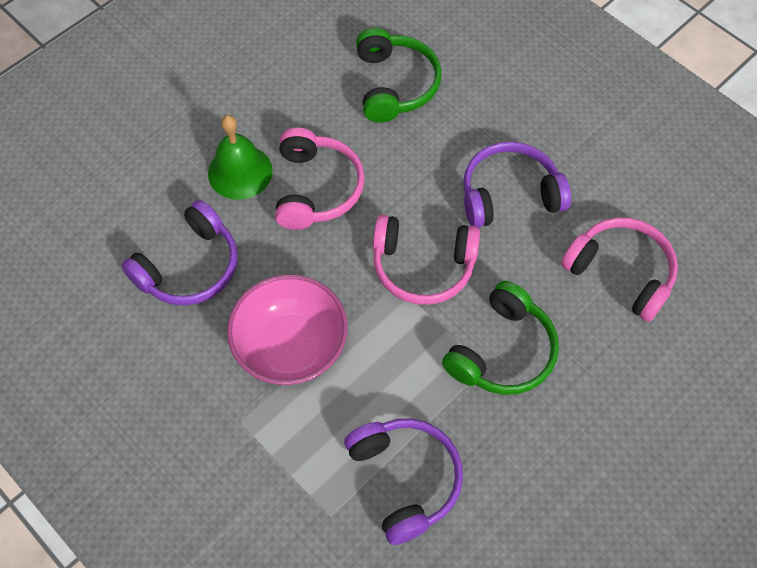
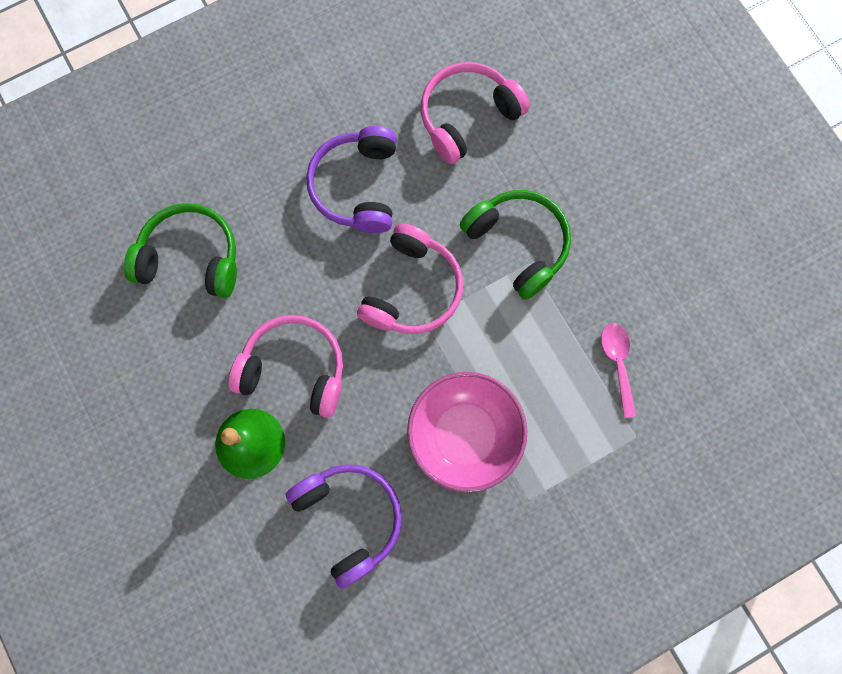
camera: 75 degrees left, 15 degrees up
(405, 479) = (617, 363): purple headphones -> pink spoon

